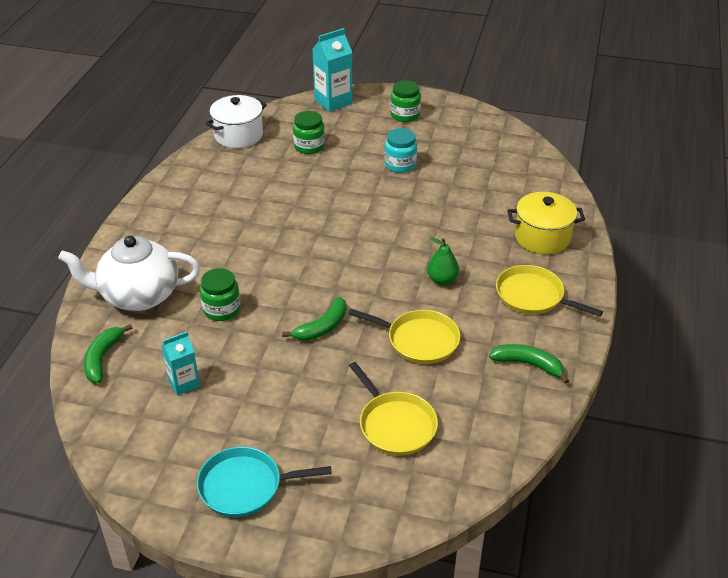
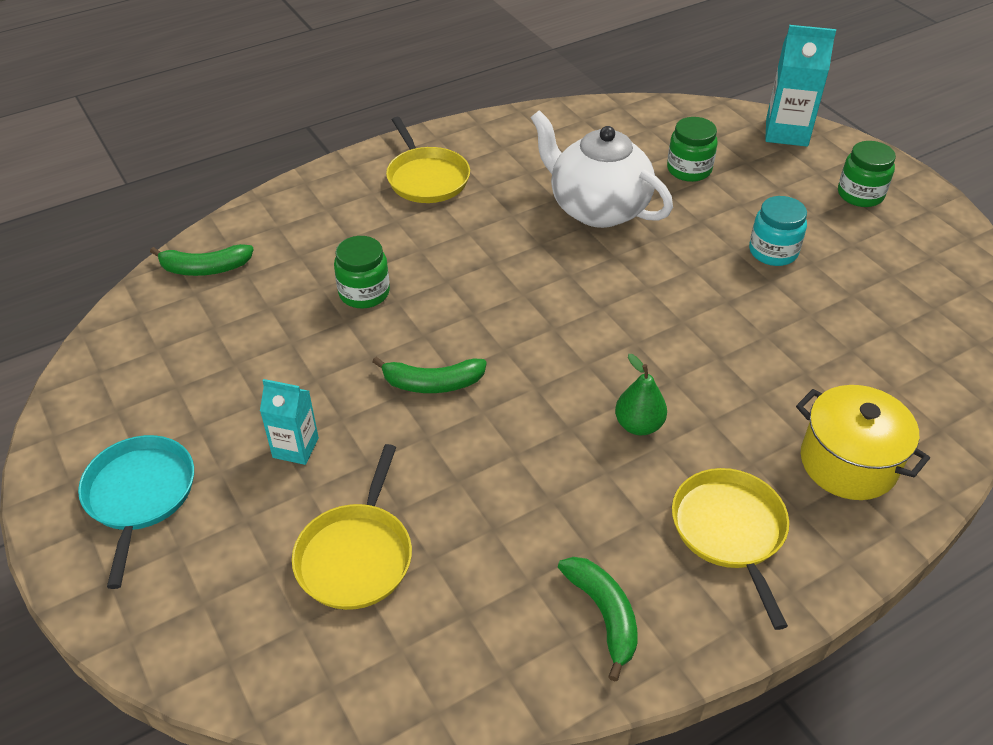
camera: 45 degrees right, 5 degrees up
(103, 358) = (205, 268): green banana -> green banana turned 150 degrees counterclockwise
(138, 296) = (313, 227): white teapot -> white teapot (597, 208)
(184, 383) = (233, 344): turquoise carton -> turquoise carton (295, 448)
(238, 135) = (626, 116): white pot -> none
(245, 486) = (140, 495): turquoise pan -> turquoise pan turned 45 degrees clockwise
(419, 340) = (513, 478): yellow pan -> yellow pan (426, 178)

